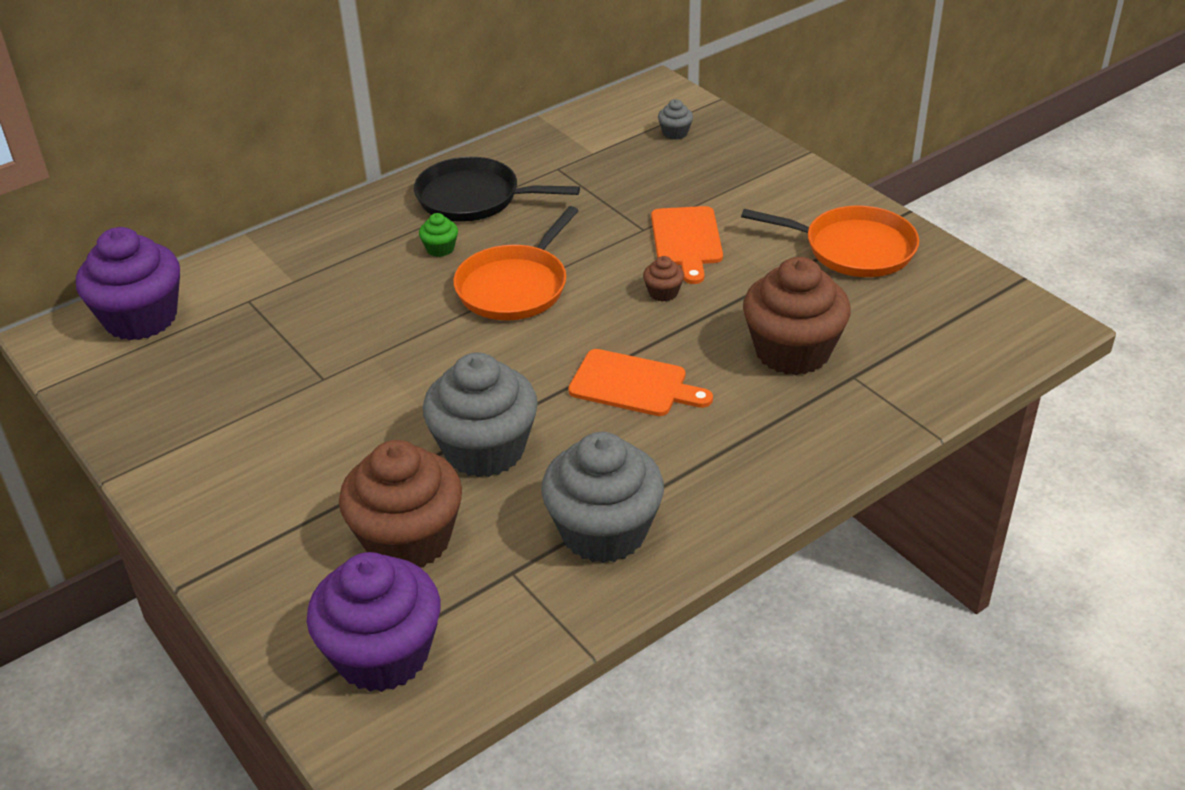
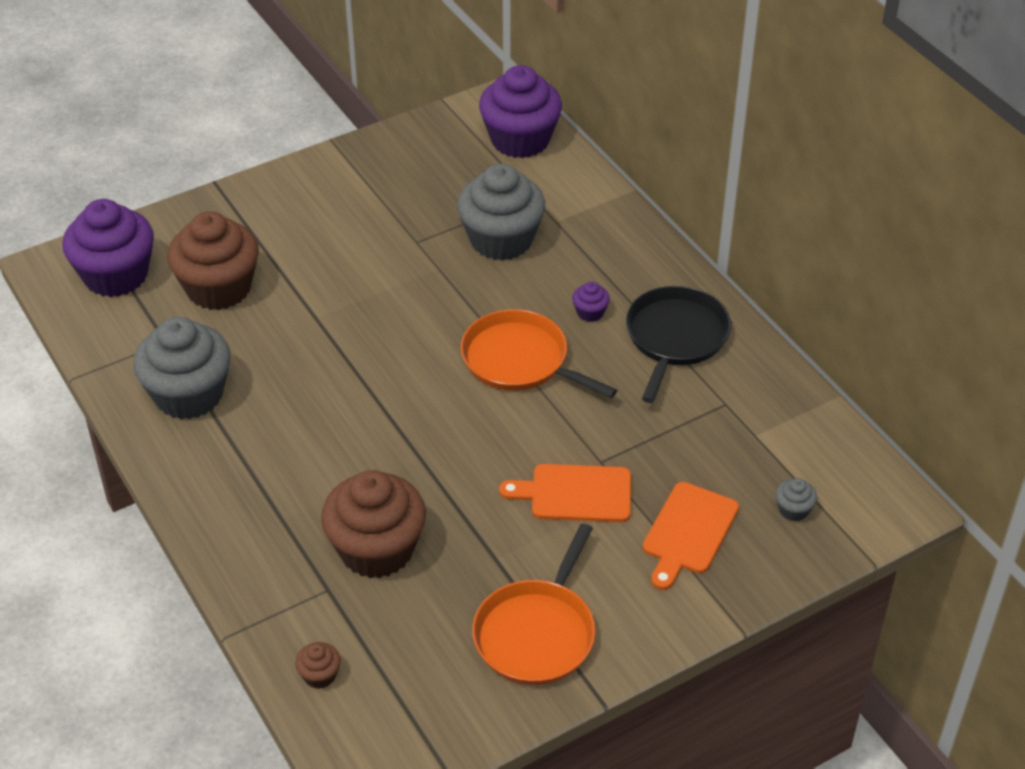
camera: 95 degrees right, 5 degrees up
(440, 248) = (590, 312): green cupcake -> purple cupcake
(484, 449) = (303, 332): grey cupcake -> grey cupcake (501, 240)
(633, 385) = (358, 429): orange cutting board -> orange cutting board (688, 532)
(663, 292) = (489, 465): brown cupcake -> brown cupcake (320, 675)

